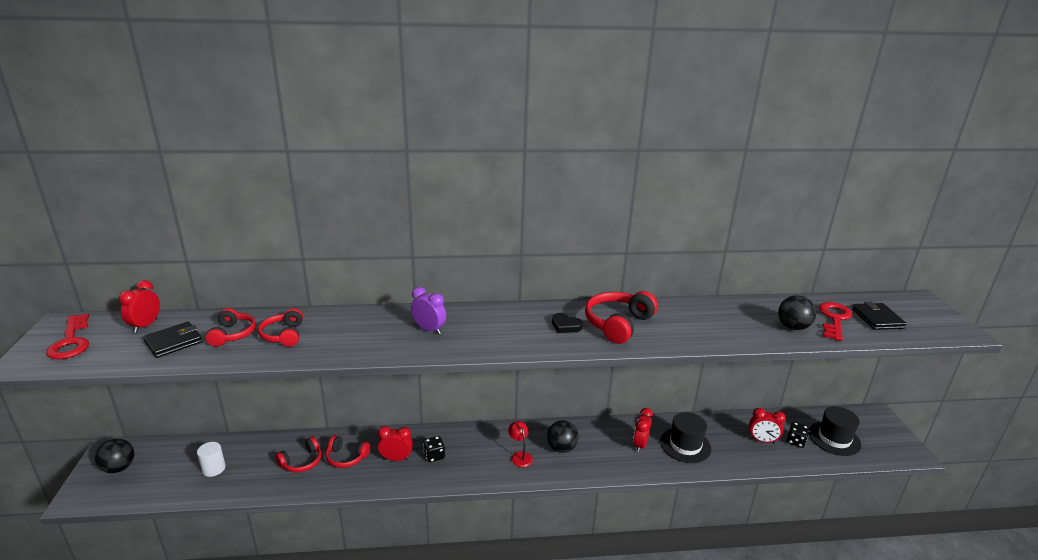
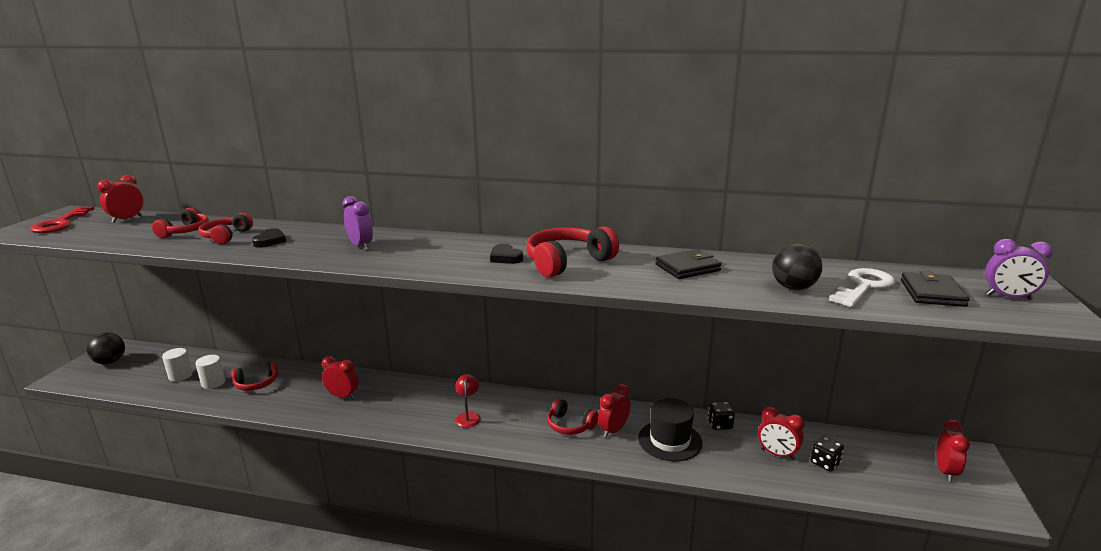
camera: 20 degrees right, 5 degrees down
(174, 342) = (133, 231): black wallet -> black wallet (687, 267)
(256, 470) = (213, 383): none -> white cylinder
(335, 335) = (270, 241): none -> black heart
(346, 457) = (298, 387): red headphones -> red headphones (570, 425)
(434, 456) = (381, 400): black dice -> black dice (719, 425)
(561, 448) = (519, 417): black ball -> none
(834, 319) = (863, 286): red key -> white key
(834, 438) = (885, 470): black hat -> none
(868, 431) = (945, 472): none -> red clock
(921, 316) = (1008, 297): none -> purple clock

